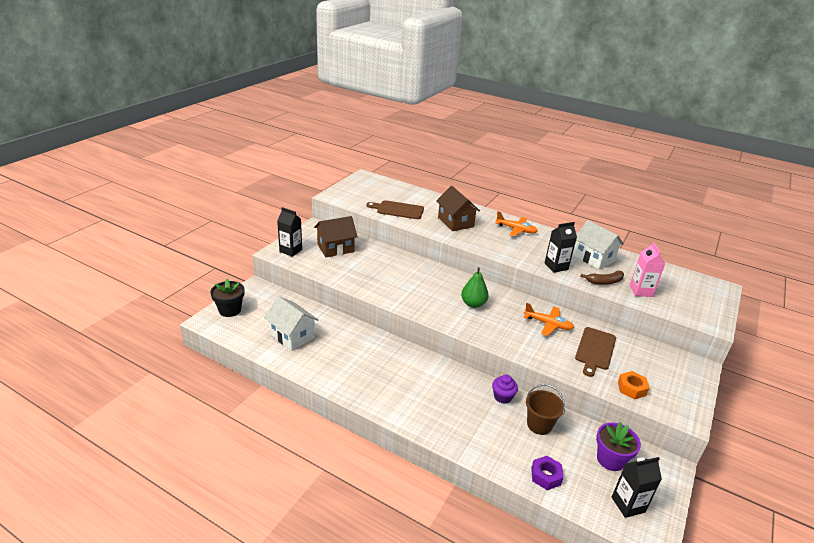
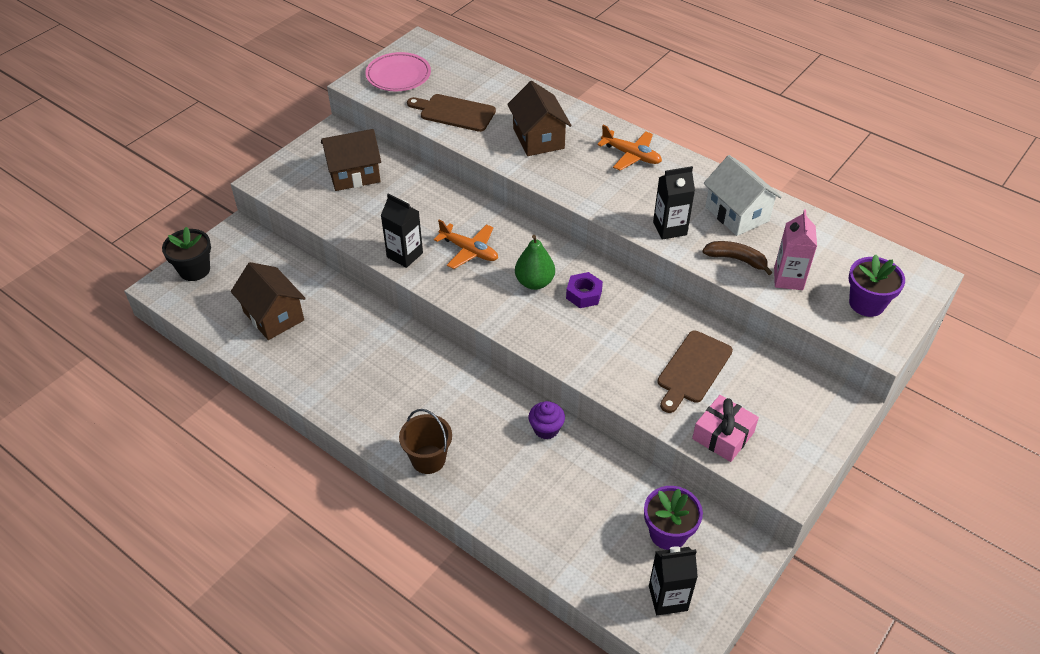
camera: 10 degrees right, 15 degrees up
(291, 250) = (287, 177): black carton -> black carton (404, 255)
(292, 336) = (273, 316): white house -> brown house
(356, 192) = (398, 76): none -> pink plate
(539, 425) = (585, 475): brown bucket -> brown bucket (428, 459)
(545, 476) = (568, 549): purple nut -> purple nut (583, 294)
(548, 324) = (637, 322): orange plane -> orange plane (469, 251)
(604, 282) = (736, 259): brown banana -> brown banana turned 150 degrees counterclockwise
(631, 388) = (723, 435): orange nut -> pink gift
(694, 303) = (866, 303): none -> purple flower pot

